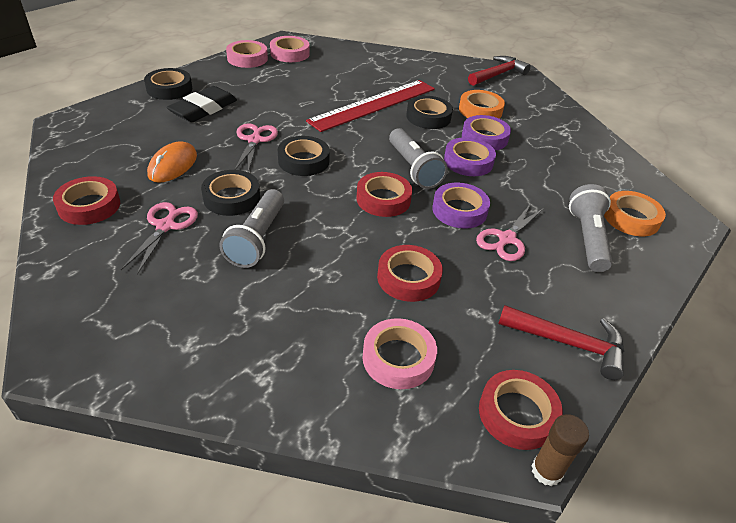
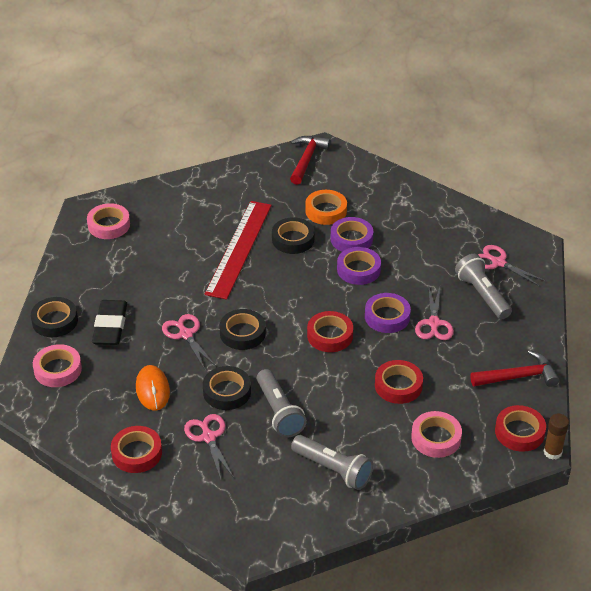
camera: 30 degrees left, 0 degrees up
(247, 58) = (78, 251): pink tape -> pink tape (58, 369)
(413, 168) = (326, 297): grey flashlight -> grey flashlight (333, 469)
(631, 218) = (498, 263): orange tape -> pink scissors

